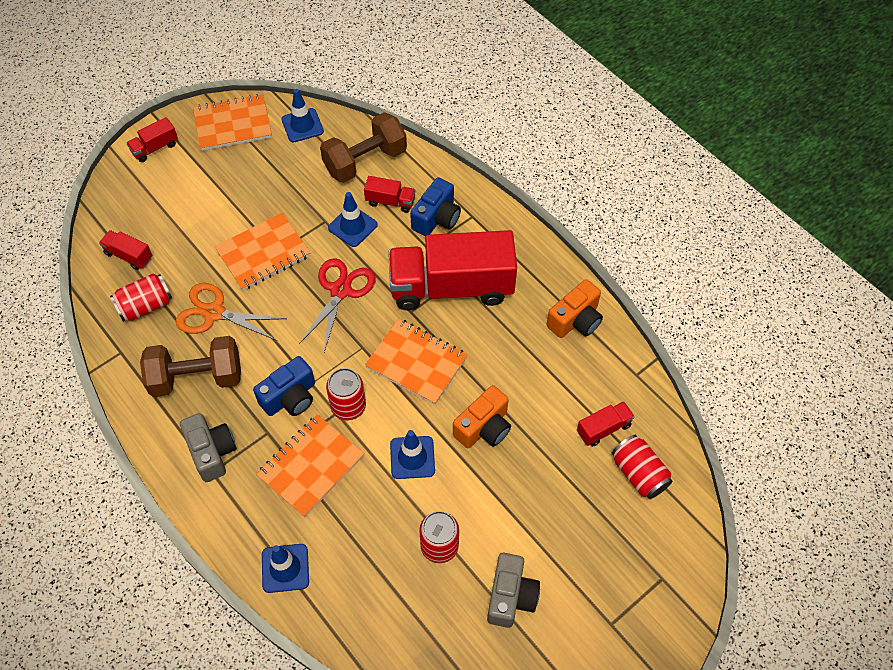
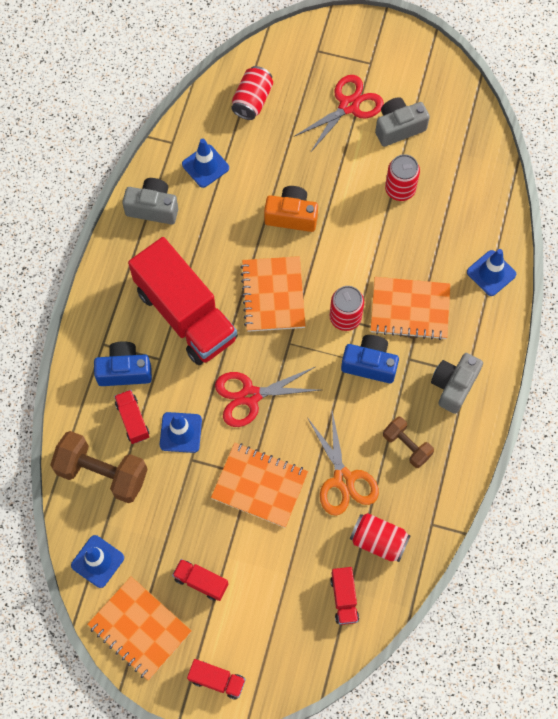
camera: 125 degrees left, 10 degrees up
(197, 377) = (406, 446): brown dumbbell -> brown dumbbell, size x0.58
(412, 457) = (351, 247): blue traffic cone -> blue traffic cone (205, 166)
(571, 563) = (349, 106): none -> red scissors
(575, 320) = (153, 208): orange camera -> grey camera
(603, 428) = (233, 140): red truck -> red truck (201, 582)

